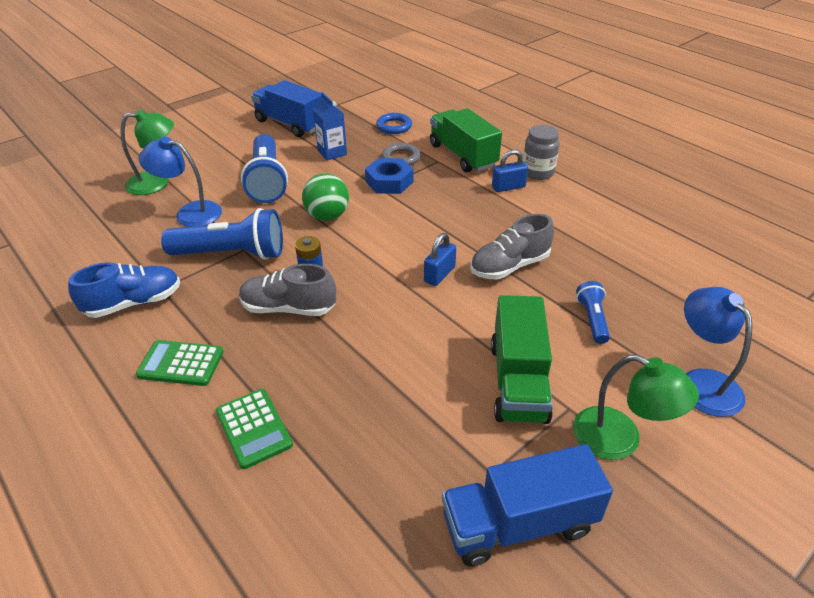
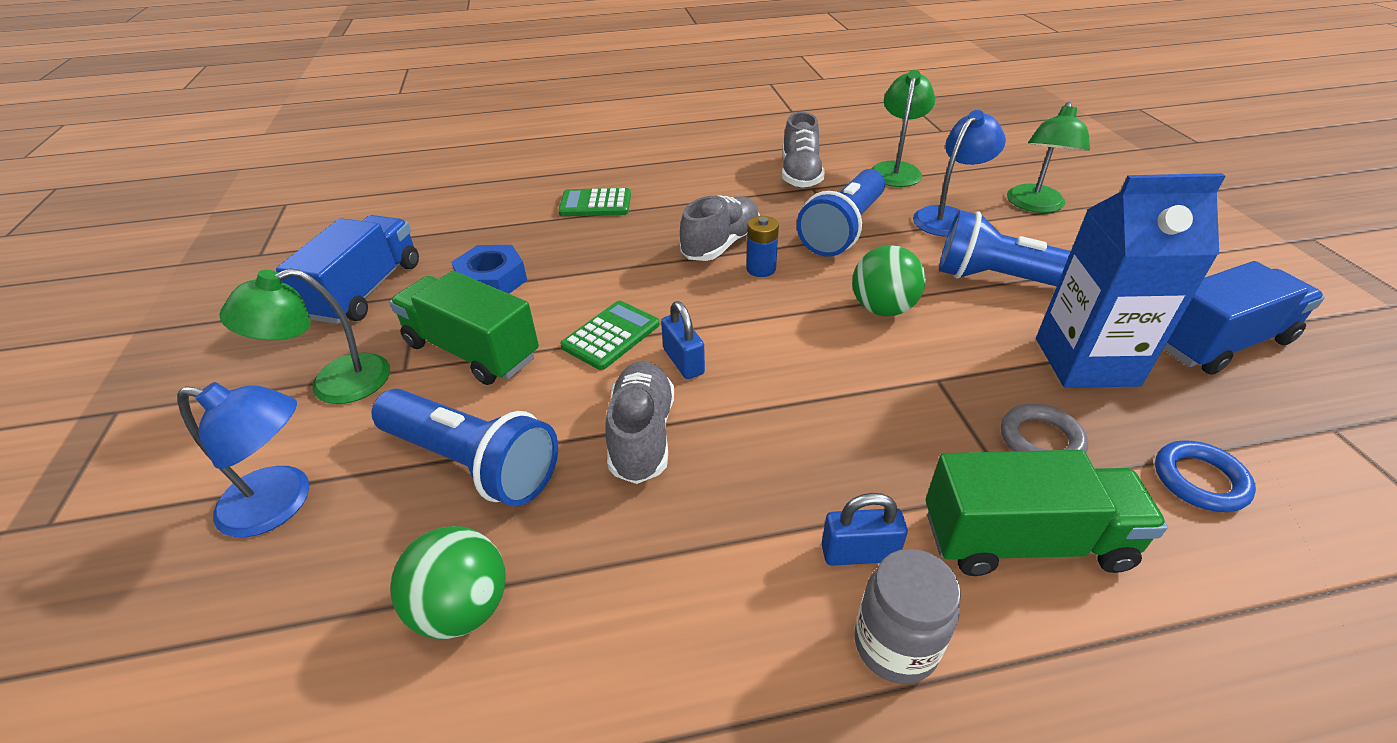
camera: 120 degrees right, 0 degrees up
(109, 251) = (896, 170): none -> green lamp
(134, 303) = (800, 174): blue shoe -> grey shoe
(181, 363) = (699, 185): green calculator -> green calculator (611, 336)
(332, 153) = (1086, 362): blue carton -> blue carton, size x1.79
(389, 182) = (954, 395): blue nut -> blue nut (492, 280)
(508, 187) = (859, 552): blue padlock -> blue padlock turned 75 degrees clockwise
(592, 319) = (472, 463): blue flashlight -> blue flashlight, size x1.96
(652, 275) = (463, 608): none -> green ball

